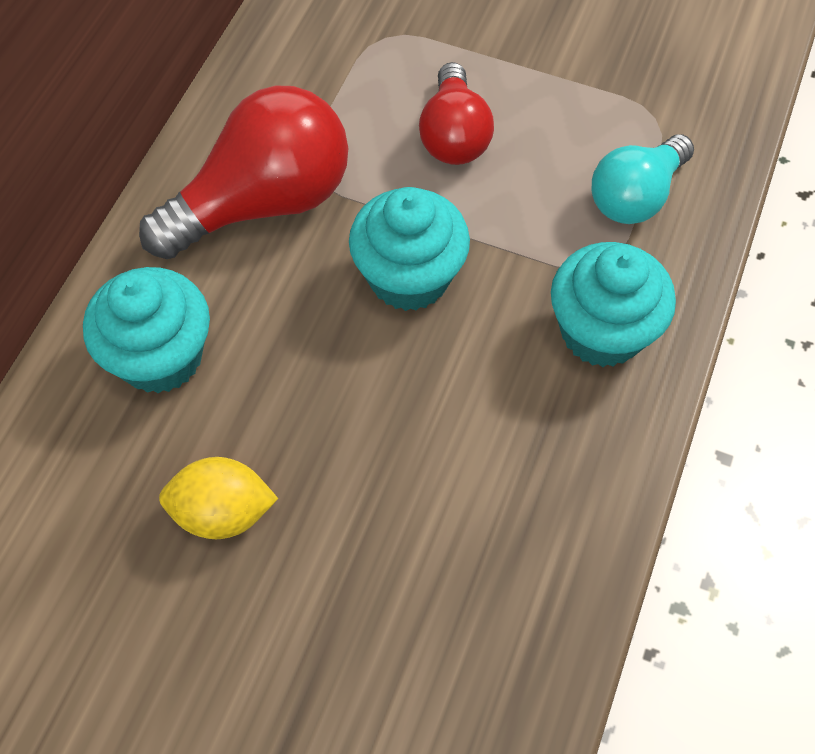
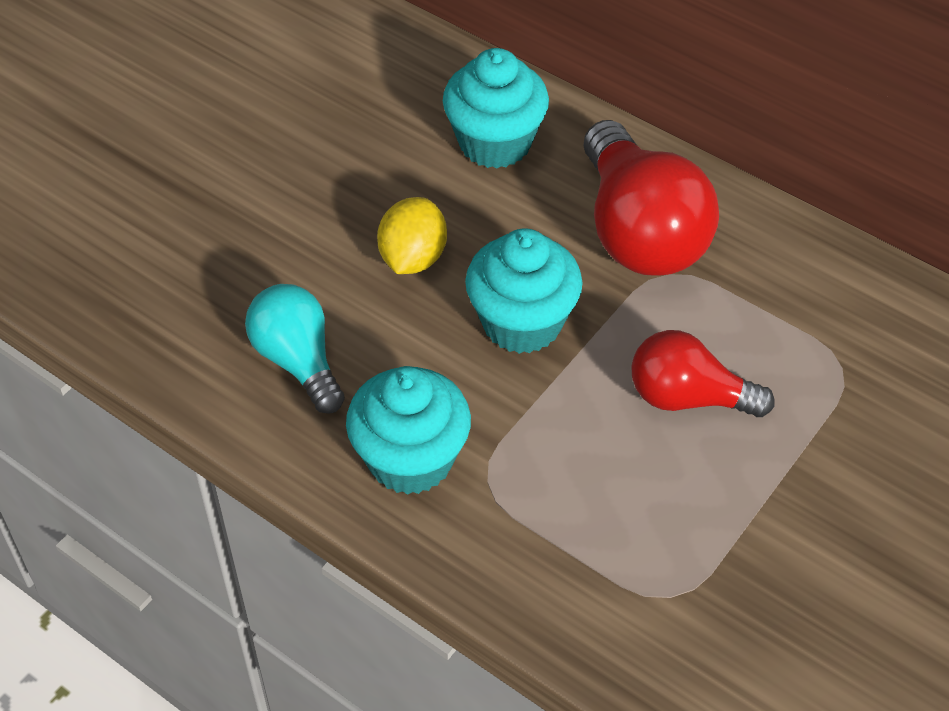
camera: 105 degrees right, 10 degrees down
(223, 512) = (339, 161): yellow lemon -> yellow lemon (413, 258)
(635, 196) = (565, 540): turquoise light bulb -> turquoise light bulb (298, 361)

